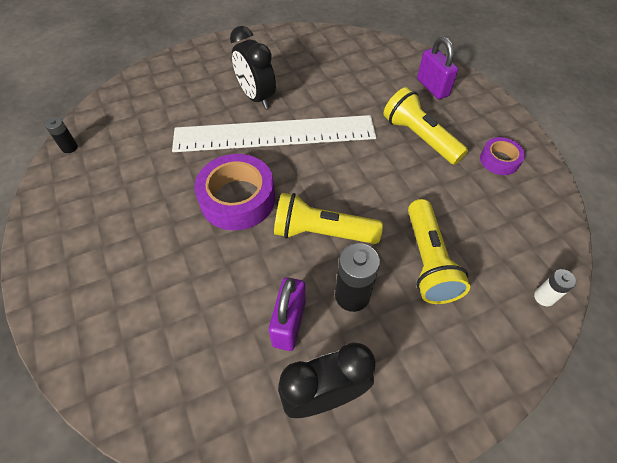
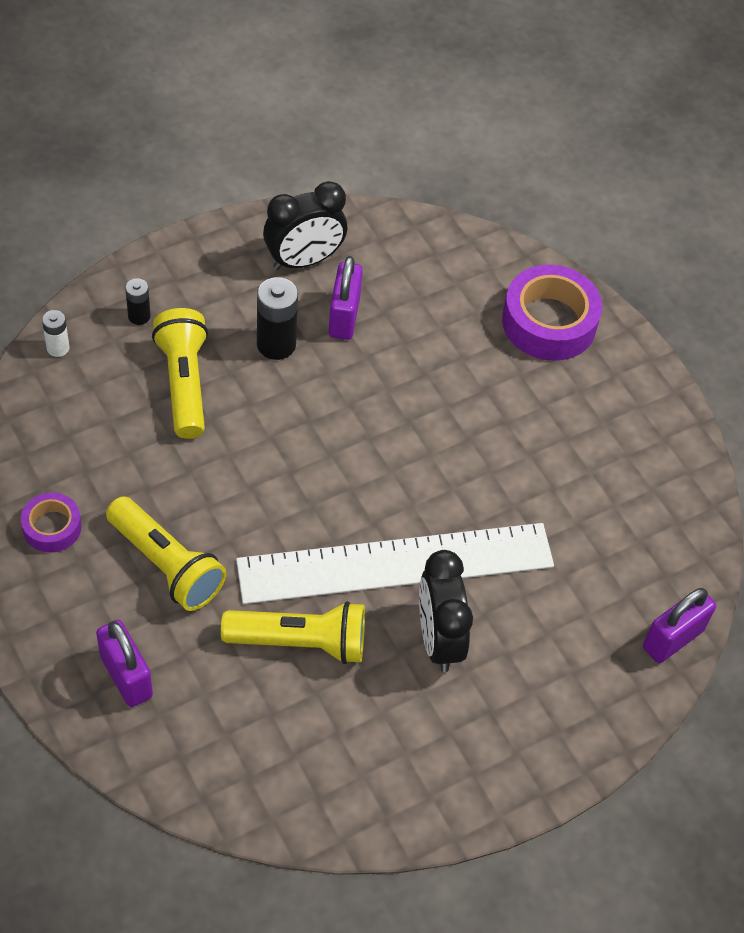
camera: 170 degrees right, 0 degrees up
(69, 147) = (697, 527): black battery -> black battery (139, 316)
(120, 93) = (673, 639): none -> purple padlock
(237, 199) = (429, 454): purple tape -> purple tape (549, 322)
(256, 97) = (438, 639): black clock -> black clock turned 150 degrees counterclockwise
(322, 232) = (313, 413): yellow flashlight -> yellow flashlight (300, 642)

